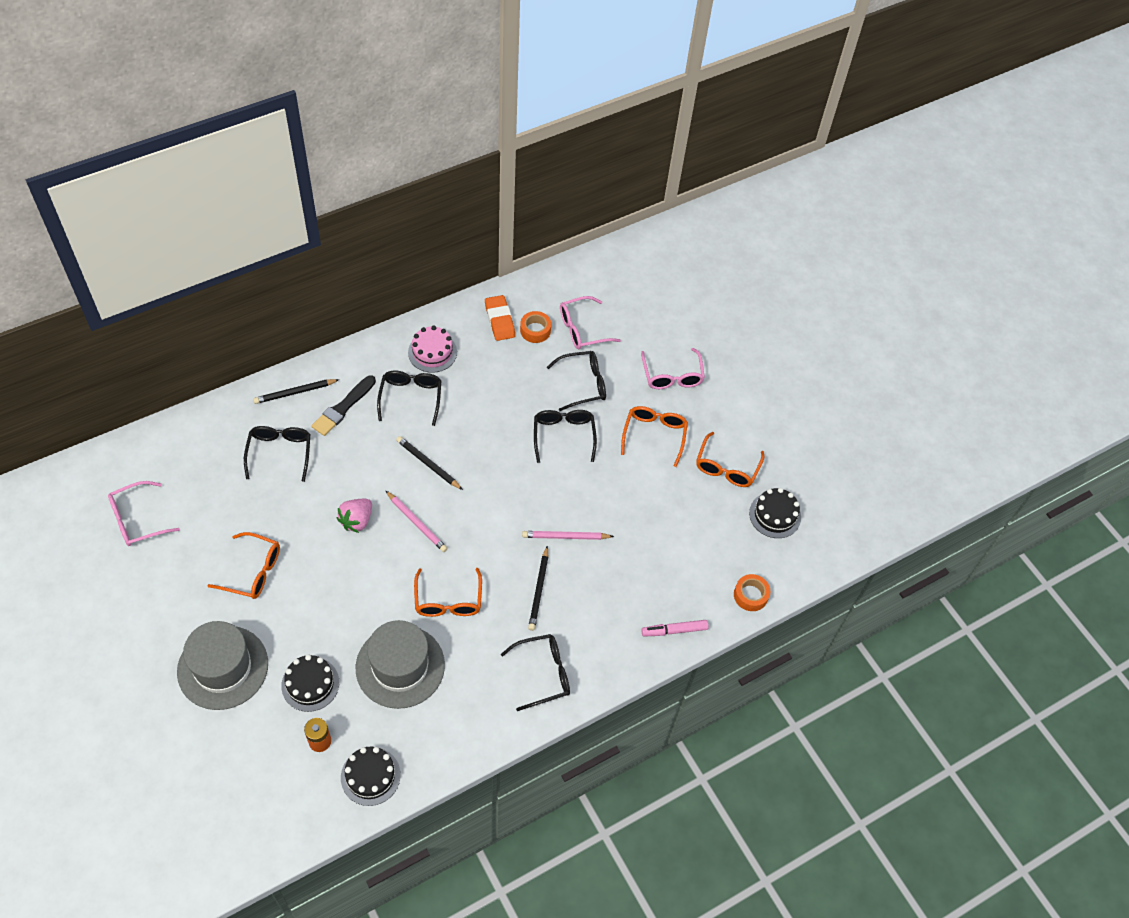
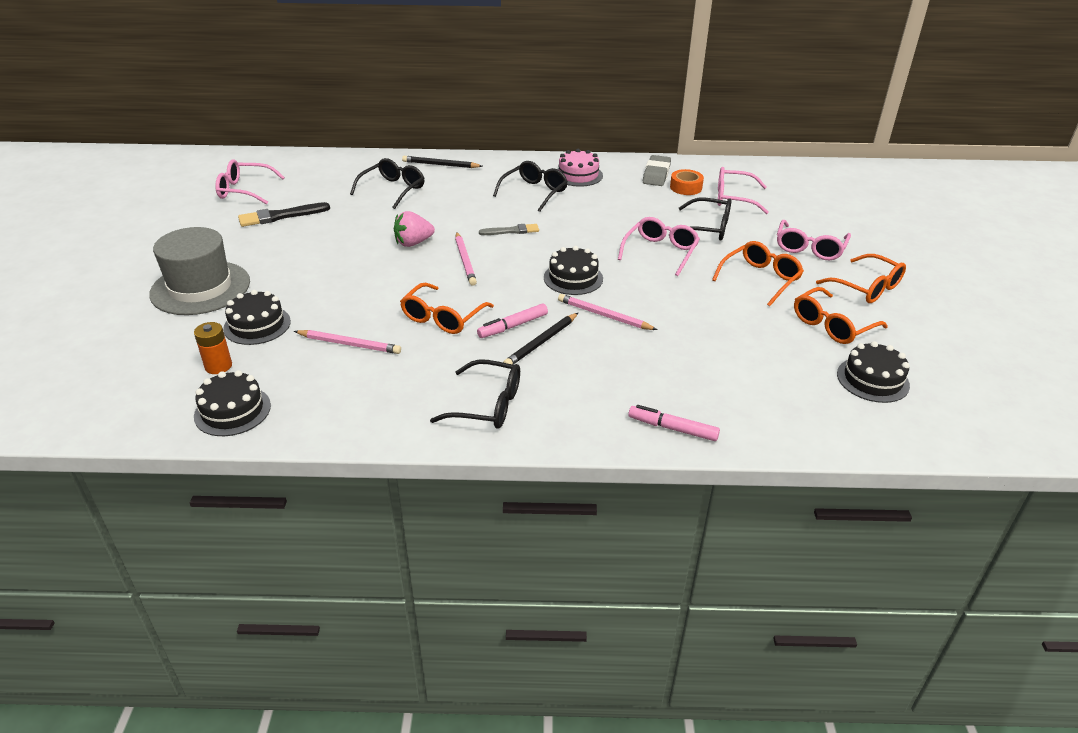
camera: 35 degrees right, 20 degrees down
(252, 571) = (294, 243): orange glasses -> orange glasses (866, 287)
(343, 408) = (470, 182): black brush -> black brush (280, 216)
(400, 666) = (349, 344): grey hat -> pink pencil
(428, 464) = (512, 231): black pencil -> grey brush
(499, 320) = (656, 174): orange eraser -> grey eraser
(507, 583) = (513, 326): none -> pink marker
(516, 503) = (573, 278): none -> black cake
(563, 436) = (660, 252): black glasses -> pink glasses
(750, 595) = (796, 435): orange tape -> none

